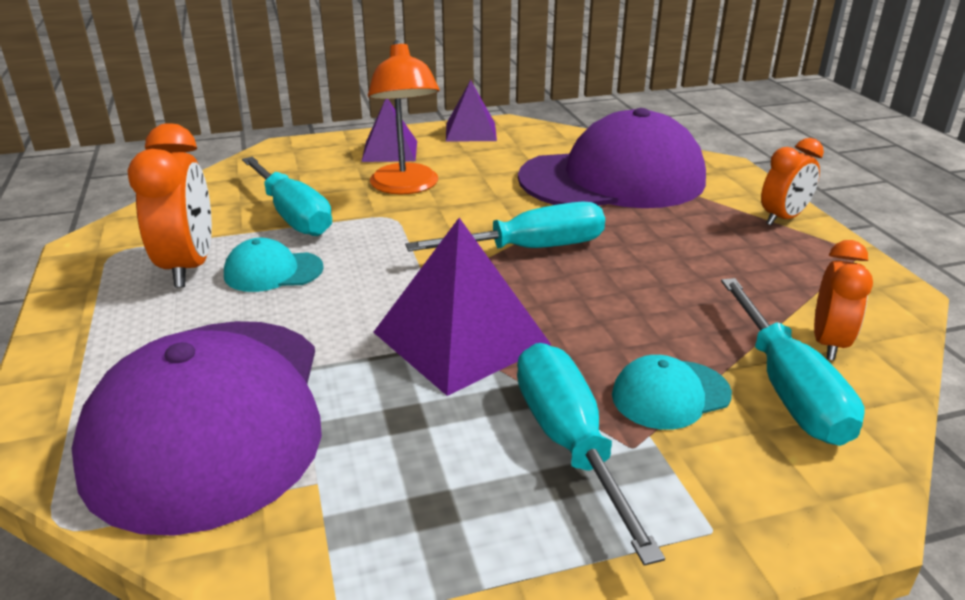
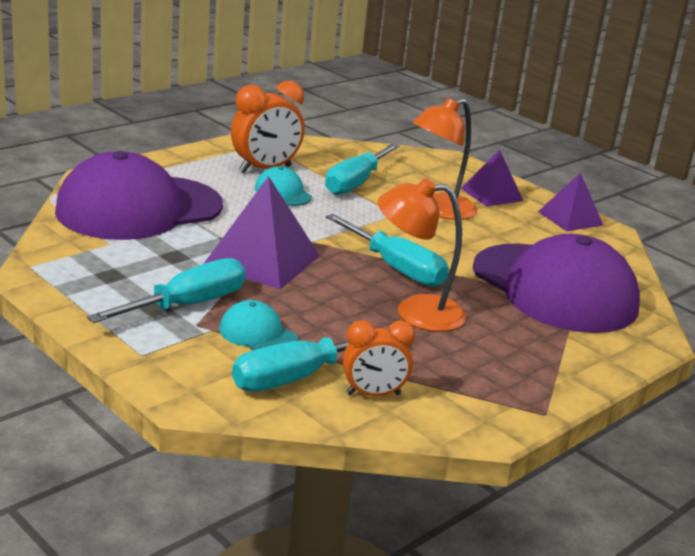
camera: 60 degrees right, 5 degrees down
(640, 265) = (415, 312): none -> orange lamp
(783, 218) = (571, 373): orange clock -> none

